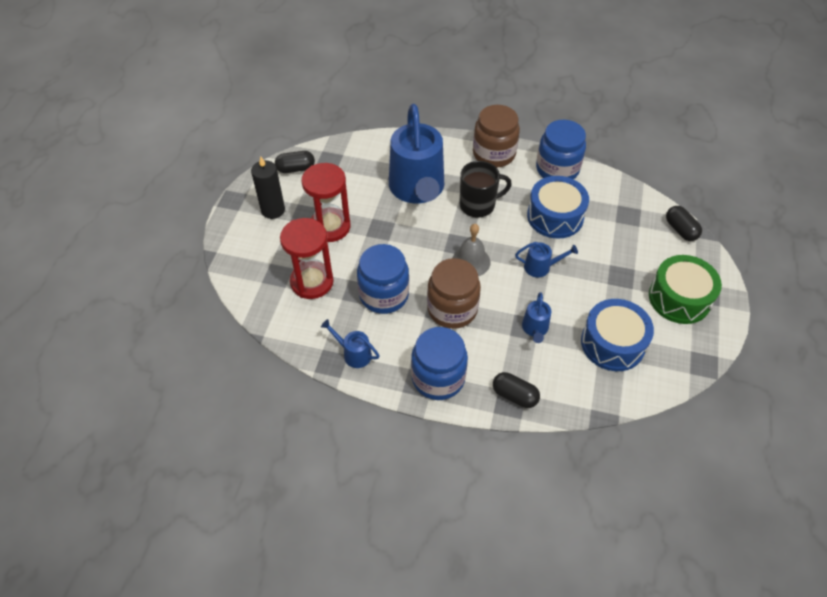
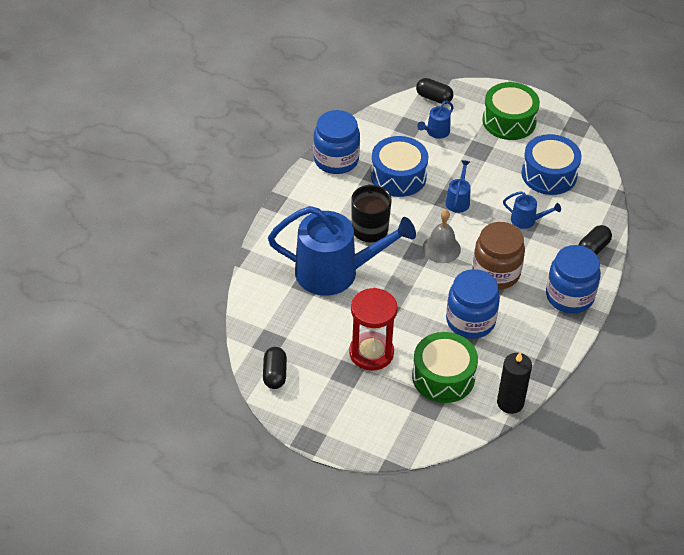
camera: 80 degrees left, 5 degrees down
(273, 210) = (334, 401): black candle -> black candle (510, 403)
(312, 282) = (443, 376): red hourglass -> green drum
(353, 354) = (536, 353): blue watering can -> blue watering can (436, 132)
(494, 154) = (301, 202): brown jar -> none
(680, 230) = (434, 98): black capsule -> black capsule turned 45 degrees clockwise

